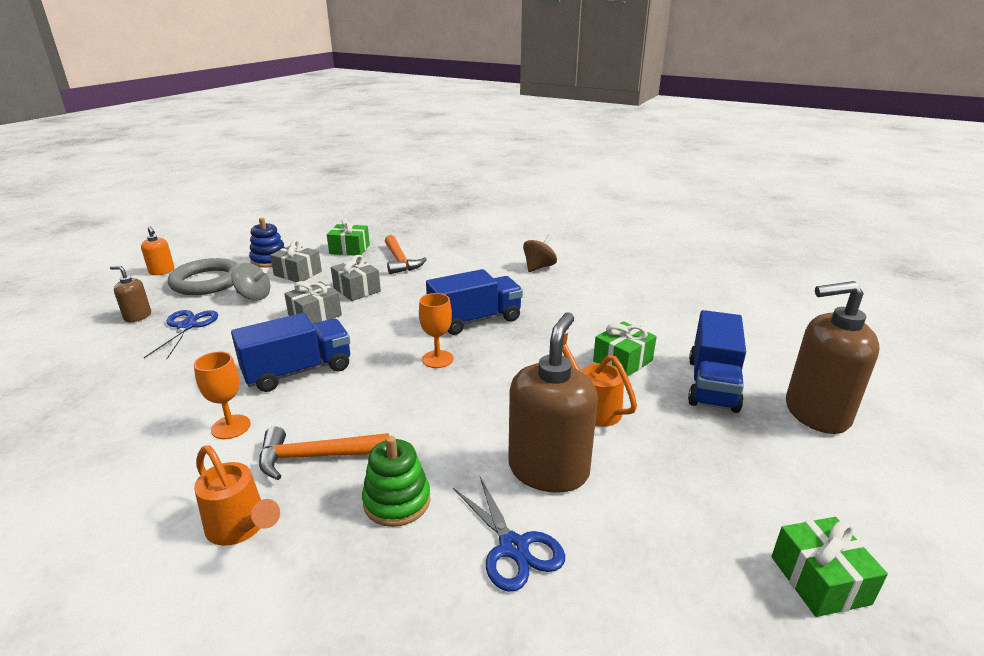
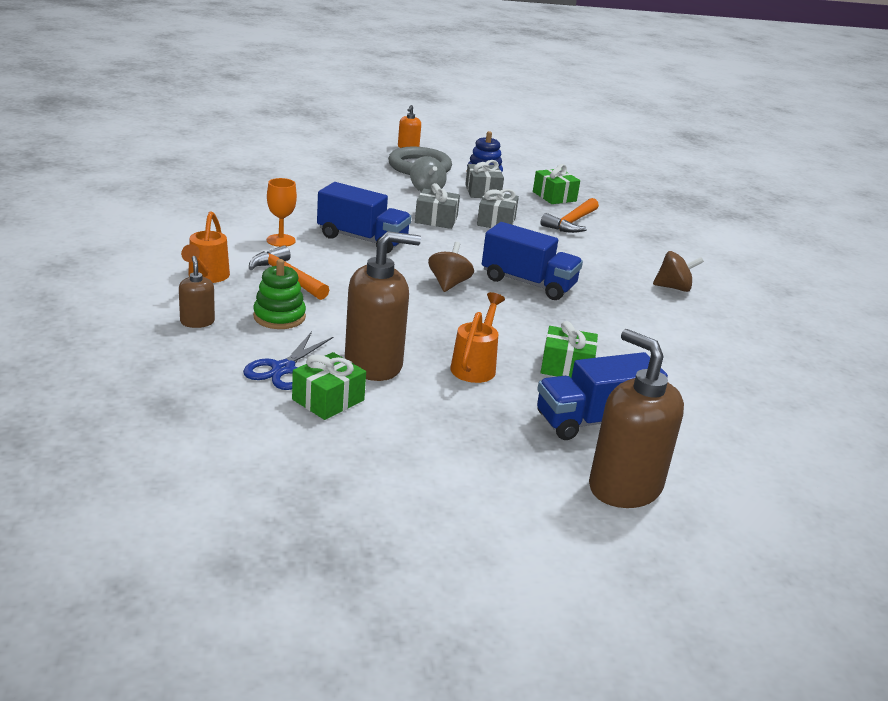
camera: 50 degrees right, 0 degrees up
(137, 316) = (346, 165): brown soap dispenser -> brown soap dispenser (197, 322)
(187, 326) = (358, 184): blue scissors -> none
(437, 359) = (449, 284): orange goblet -> brown spinning top
(820, 580) = (383, 504): green gift -> green gift (328, 400)

